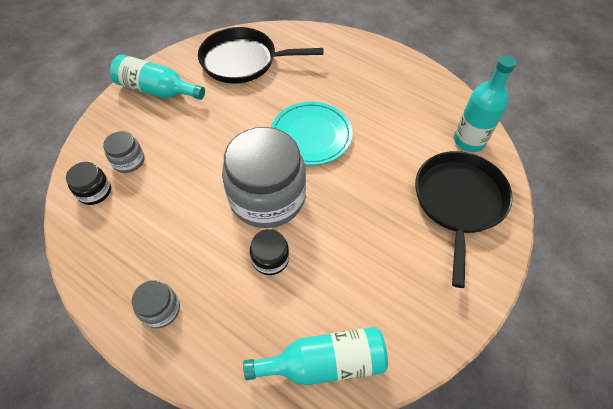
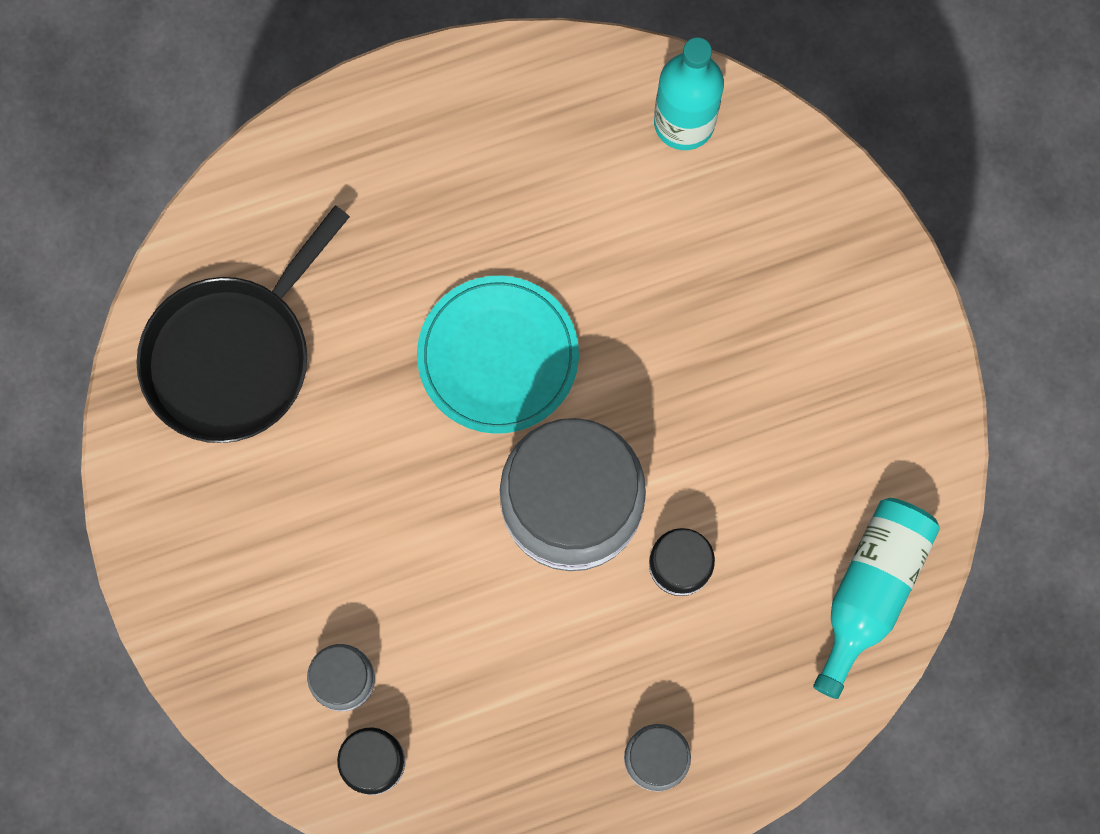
camera: 55 degrees left, 20 degrees up
(157, 90) = (201, 551): turquoise bottle -> none
(458, 201) = (773, 234): black pan -> none

